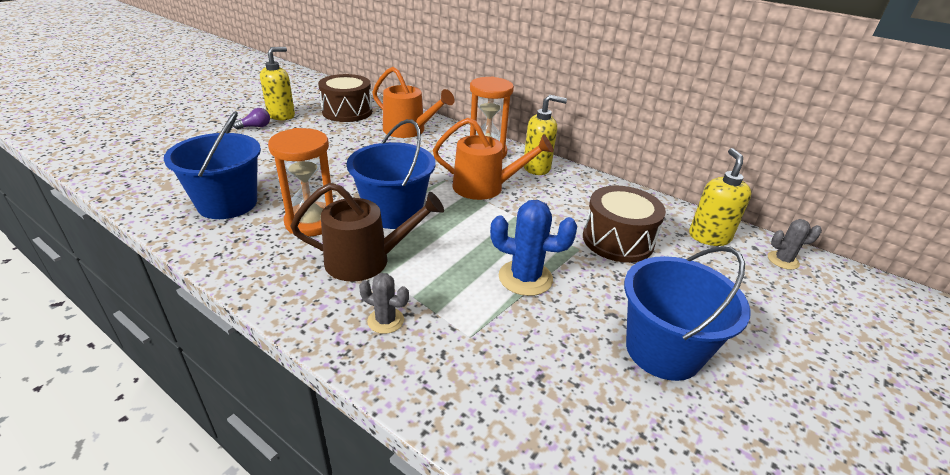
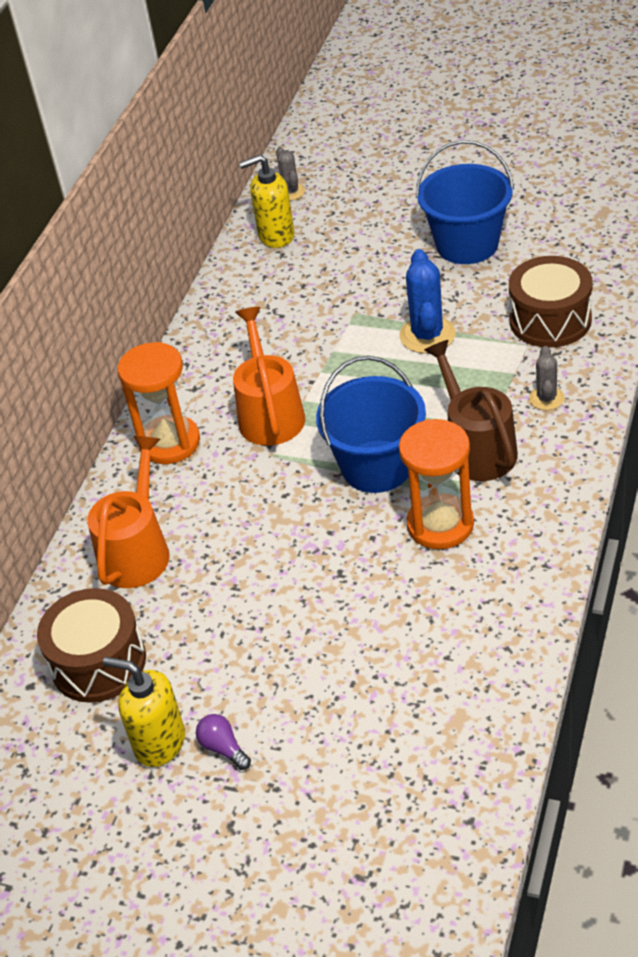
camera: 100 degrees left, 10 degrees up
(227, 203) = (455, 624): blue bucket -> none
(537, 168) = (189, 385): yellow soap dispenser -> none
(617, 240) = (322, 291): brown drum -> brown drum (550, 320)

